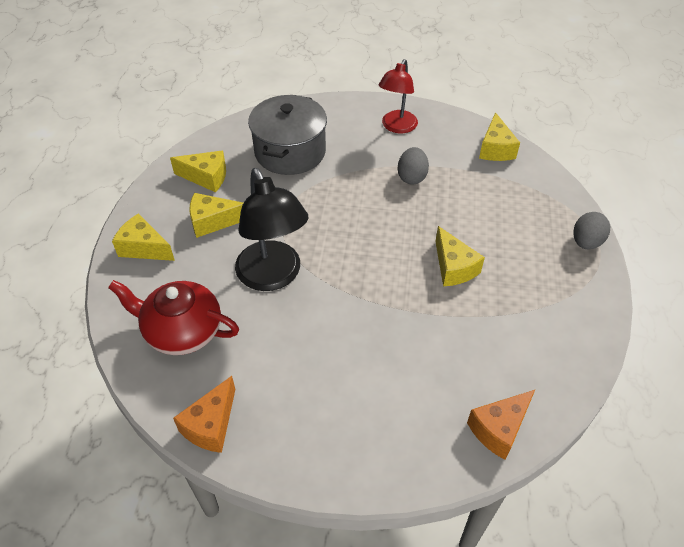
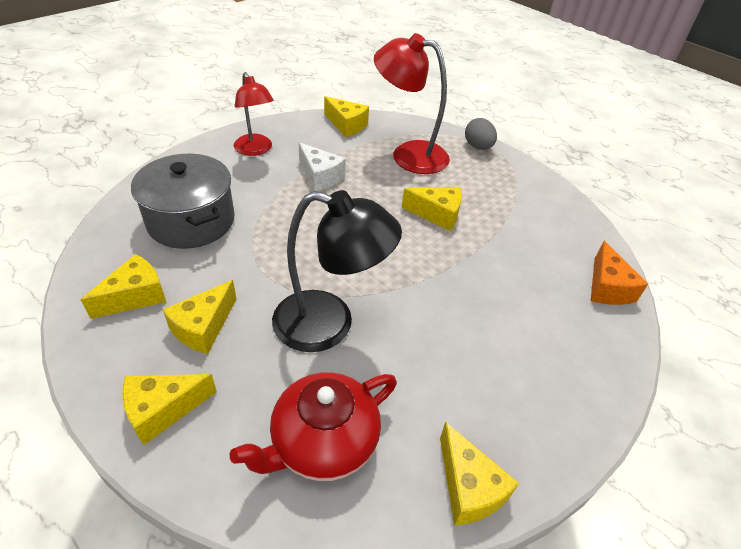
camera: 55 degrees left, 5 degrees down
(211, 425) = (468, 487): orange cheese -> yellow cheese
(412, 177) = (320, 176): grey egg -> white cheese
(508, 206) = (408, 154): none -> red lamp

